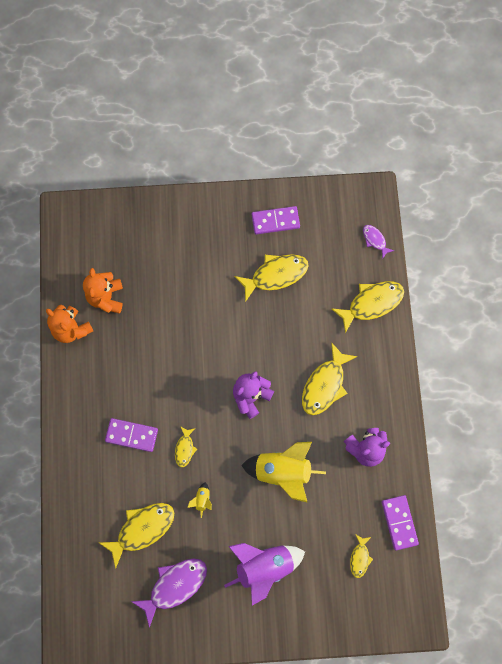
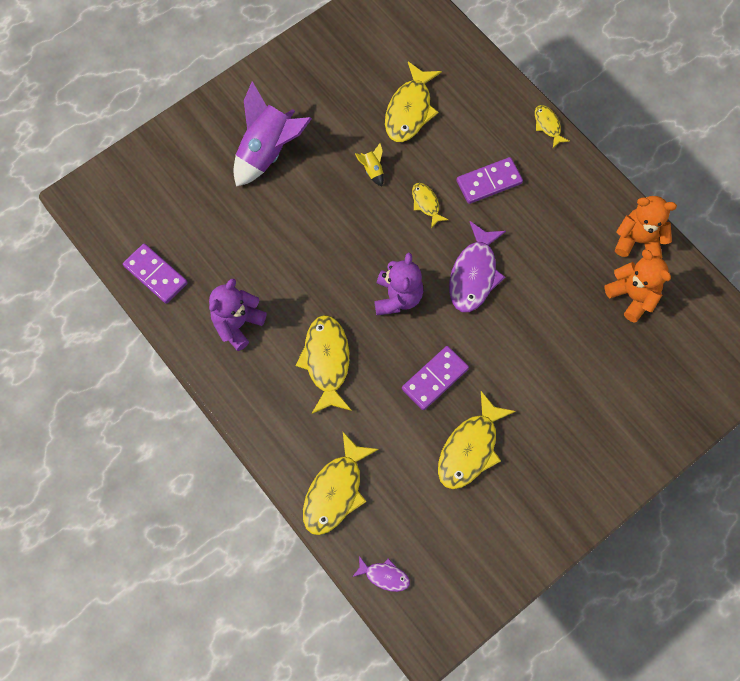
camera: 145 degrees right, 5 degrees down
(175, 586) = (341, 85): purple fish -> purple fish (474, 274)
(275, 221) = (520, 515): purple domino -> purple domino (435, 379)
(282, 471) = (310, 246): yellow rocket -> none
(359, 558) = (176, 217): yellow fish -> yellow fish (548, 125)

